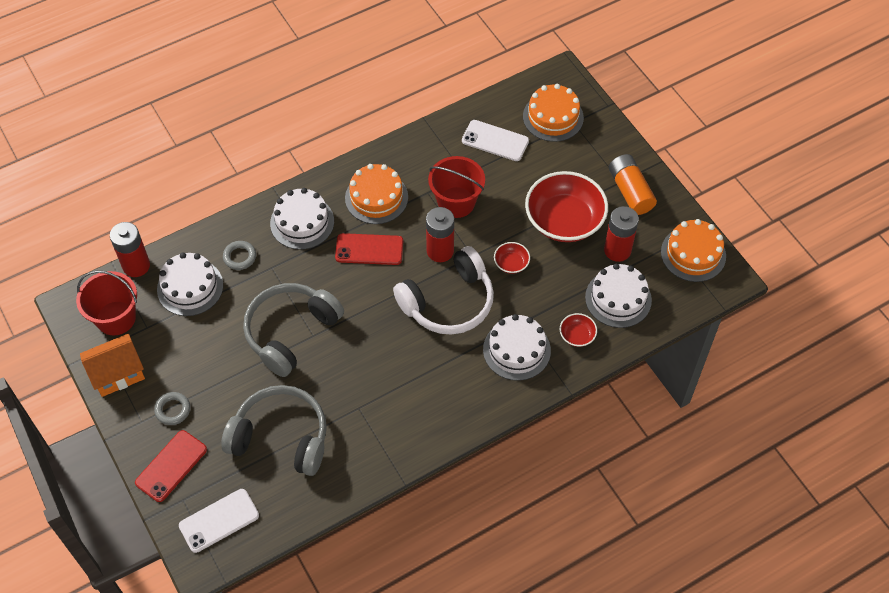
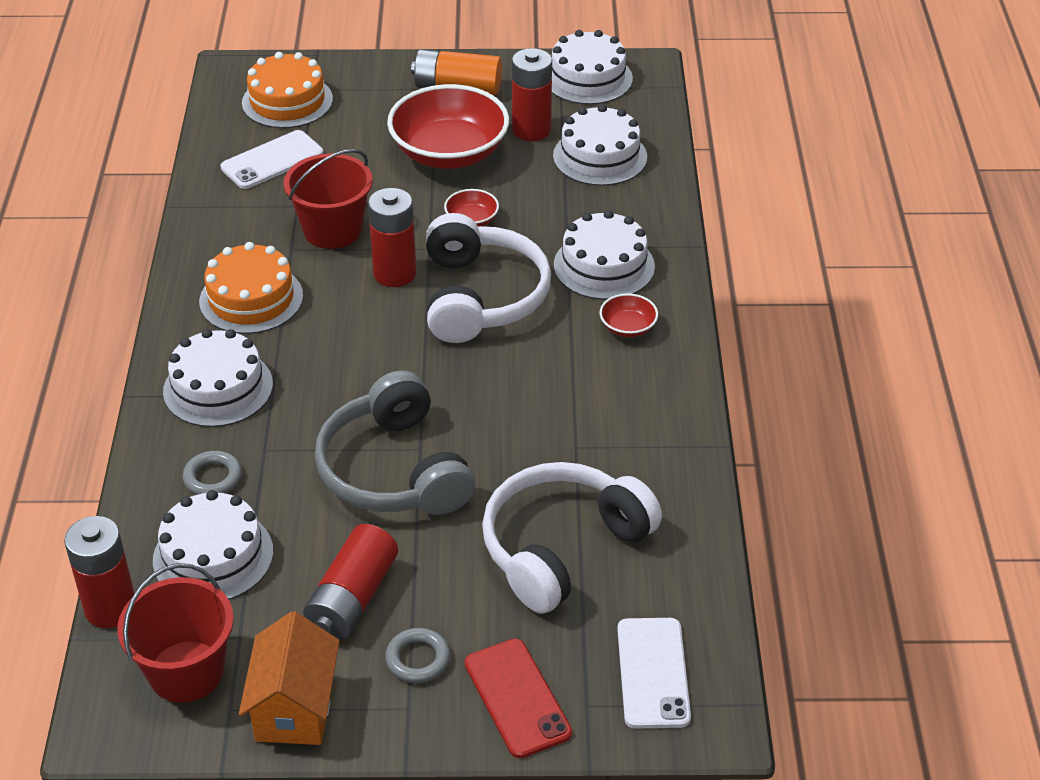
camera: 60 degrees left, 15 degrees down
(196, 361) = (352, 598): none -> red battery
(281, 437) = (562, 547): grey headphones -> white headphones
(369, 249) = (329, 338): red phone -> none
(577, 335) = (624, 208): red bowl -> red bowl (628, 327)
(693, 254) = (588, 78): orange cake -> white cake

